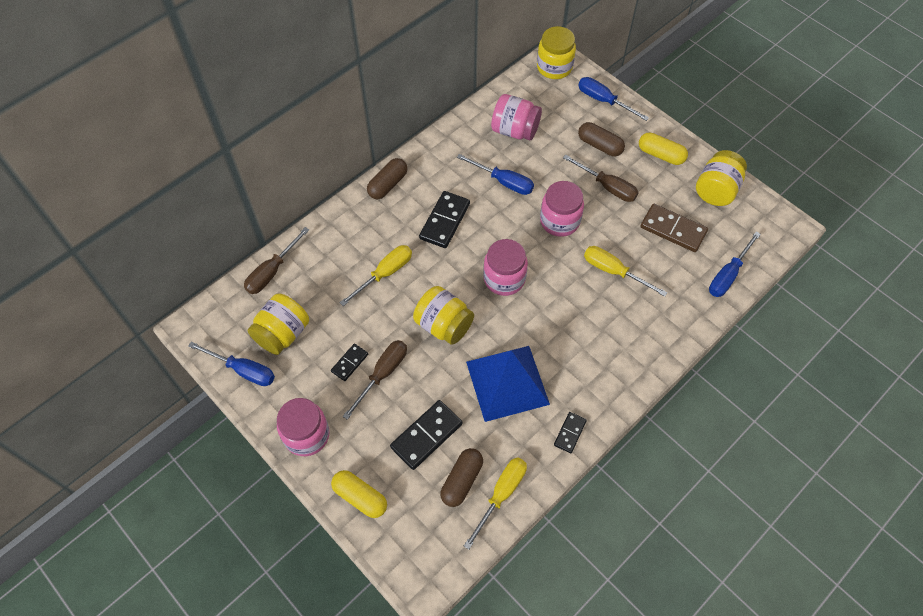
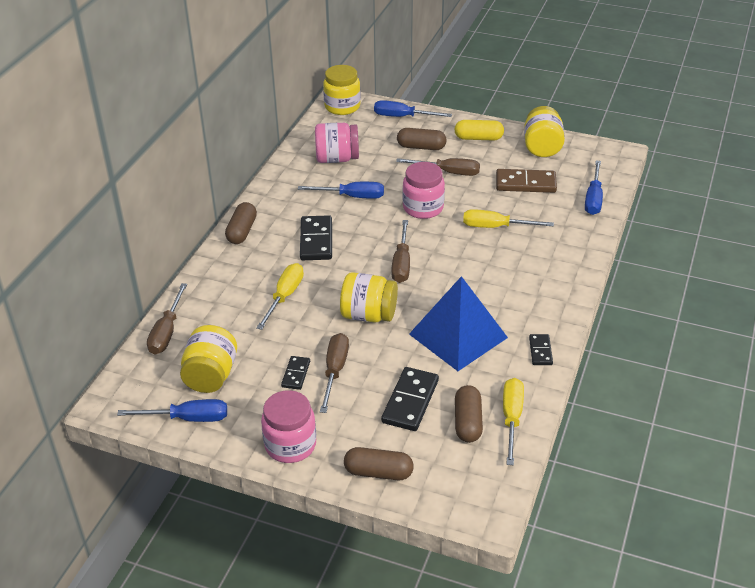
camera: 25 degrees left, 20 degrees down
(360, 497) = (378, 472): yellow capsule -> brown capsule
(504, 279) = (401, 263): pink jar -> brown screwdriver

